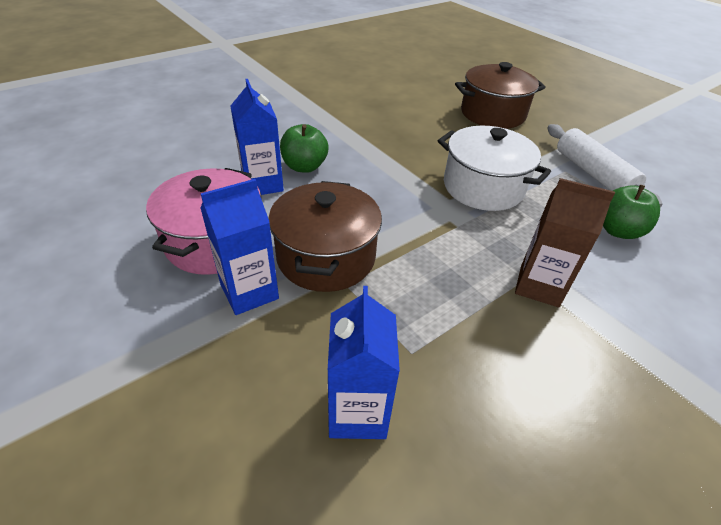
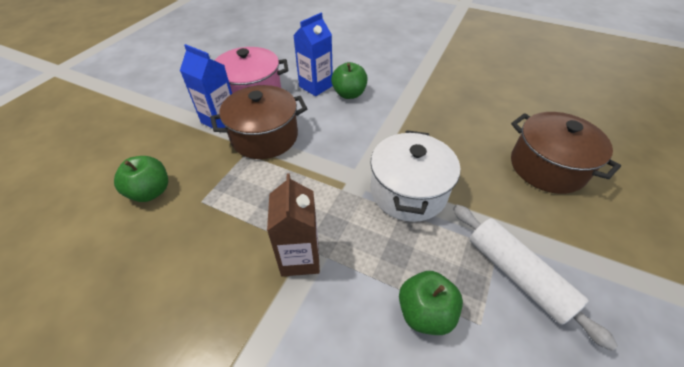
camera: 65 degrees right, 5 degrees up
(357, 412) = (151, 192): blue carton -> green apple
(593, 174) = (517, 275): white rolling pin -> white rolling pin turned 75 degrees counterclockwise

